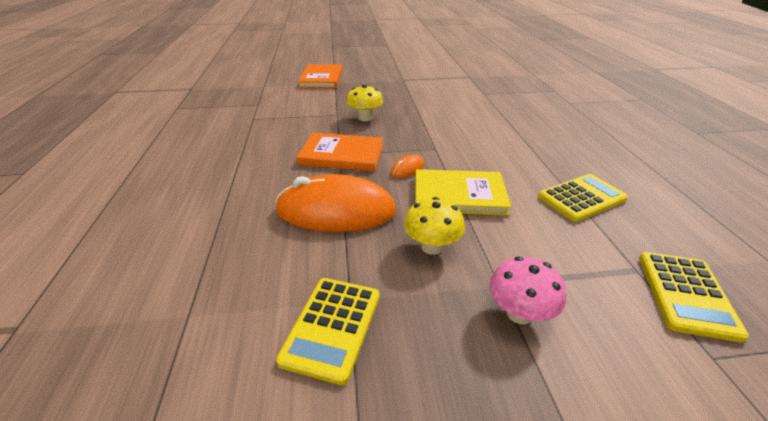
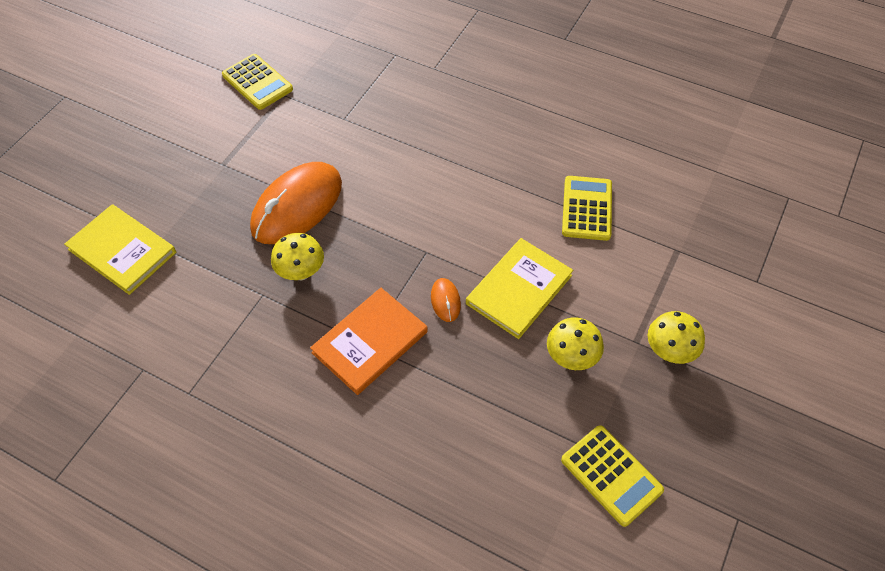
camera: 55 degrees left, 20 degrees up
(321, 78) = (122, 251): orange book -> yellow book
(336, 210) = (471, 401): orange mouse -> orange mouse (297, 206)
(519, 313) = (669, 351): pink mushroom -> yellow mushroom
(686, 294) = (712, 246): yellow calculator -> yellow calculator (257, 82)

